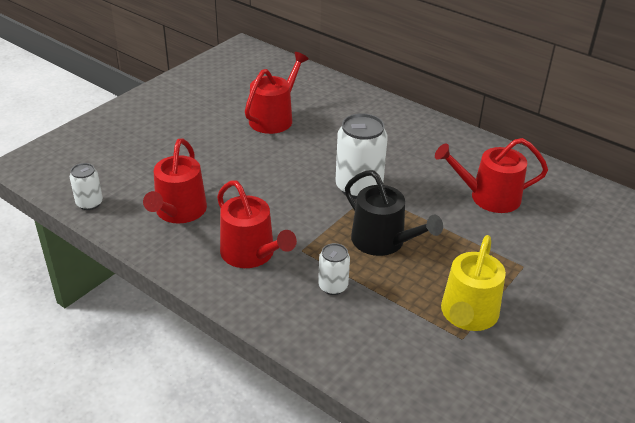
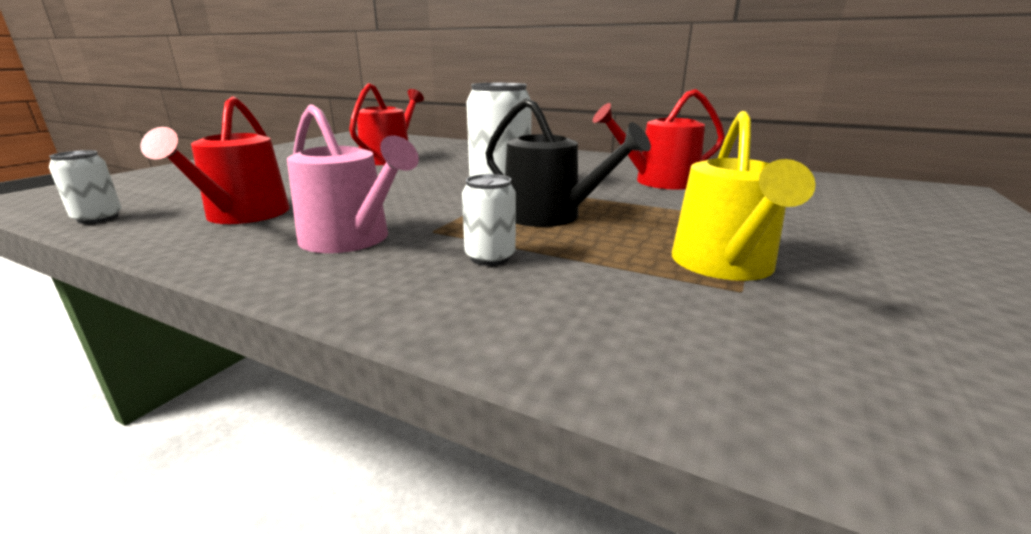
camera: 10 degrees left, 15 degrees down
(251, 254) = (351, 239): red watering can -> pink watering can

